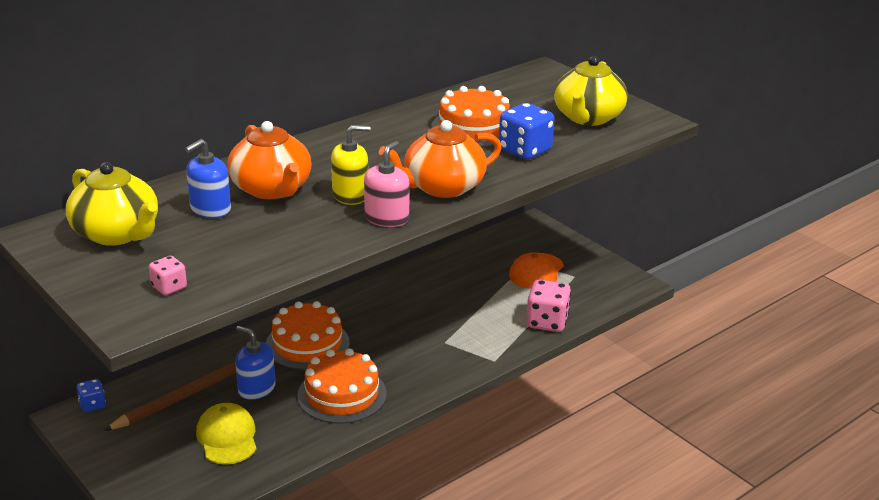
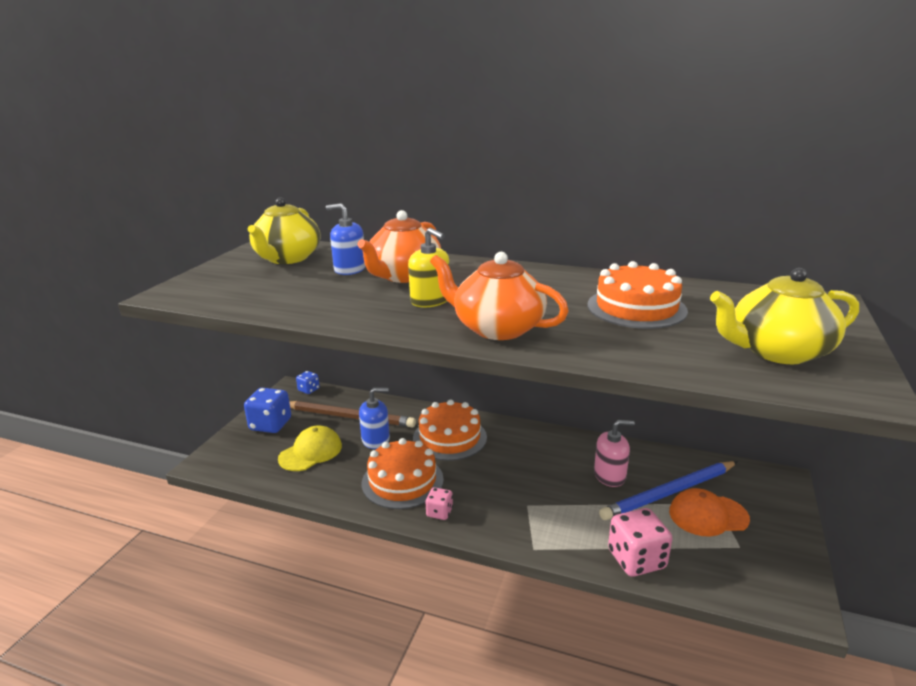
camera: 60 degrees right, 5 degrees down
(169, 287) = (224, 290): pink dice -> pink dice (439, 512)
(256, 389) = (376, 440): blue soap dispenser -> blue soap dispenser turned 75 degrees clockwise
(387, 218) = (408, 324): pink soap dispenser -> pink soap dispenser (609, 475)
(499, 274) = (669, 493): none -> blue pencil
(525, 150) = (635, 342): blue dice -> blue dice (270, 425)

